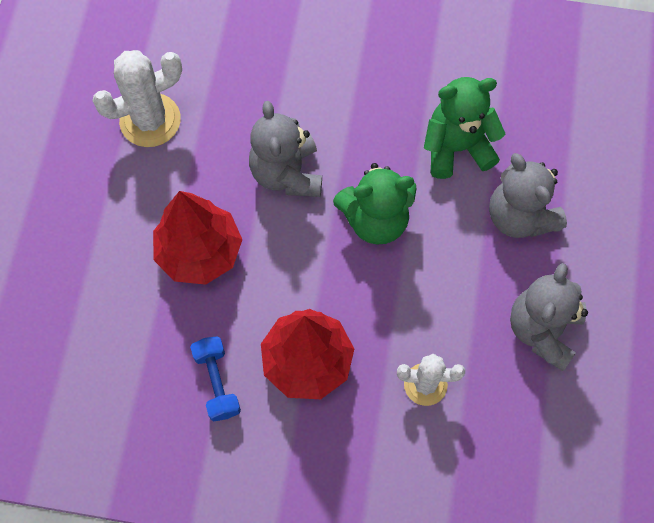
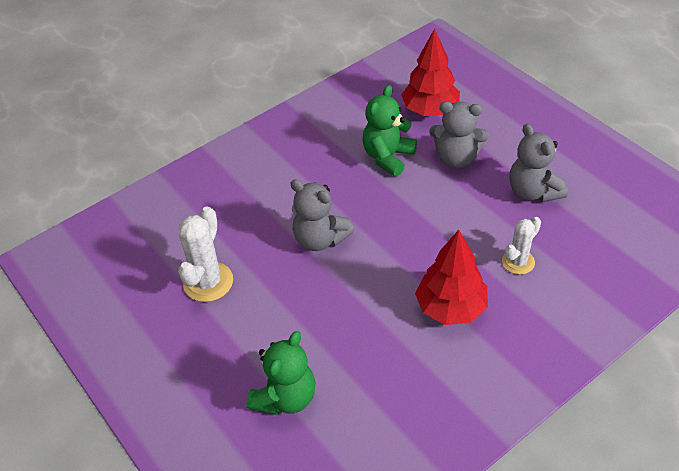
camera: 45 degrees left, 20 degrees down
(199, 252) = (324, 315): red tree -> red tree (430, 110)
(217, 382) = (420, 363): blue dumbbell -> none
(375, 220) = (393, 218): green teddy bear -> green teddy bear (285, 397)

